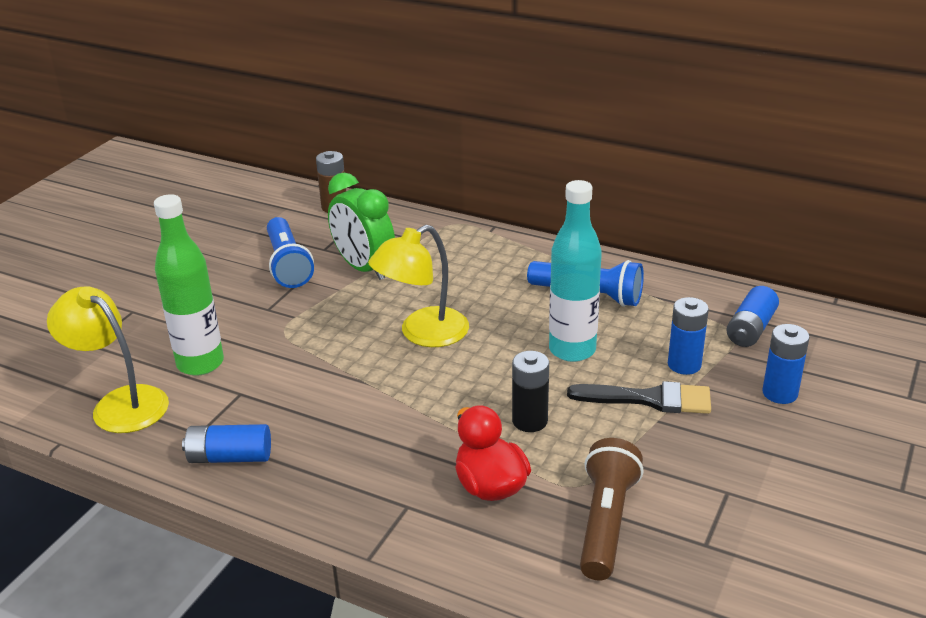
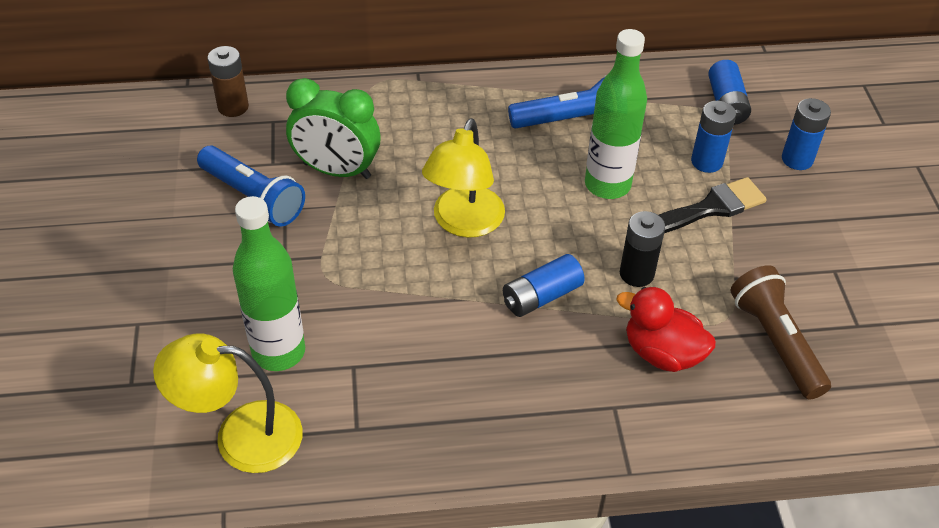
camera: 35 degrees left, 15 degrees up
(230, 457) = (413, 438): blue battery -> blue battery (541, 296)
(572, 350) = (607, 185): turquoise bottle -> green bottle

